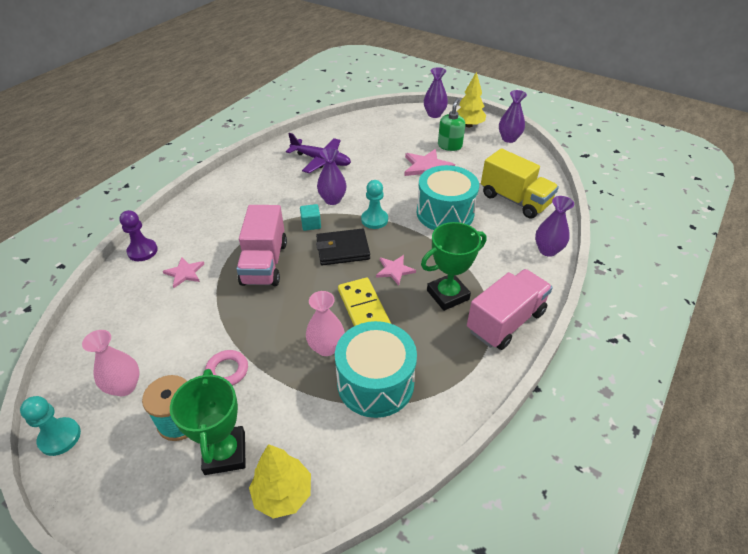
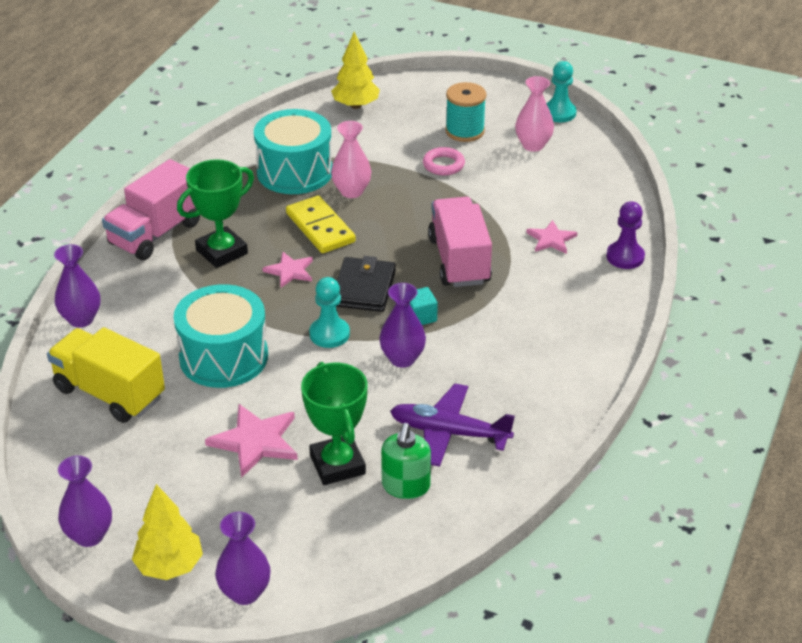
camera: 170 degrees right, 5 degrees down
(225, 453) = (413, 119): green trophy -> green trophy (337, 464)
(343, 249) = (364, 288): black wallet -> black wallet turned 60 degrees counterclockwise
(450, 146) = (212, 500): green soap dispenser -> green soap dispenser (405, 486)

